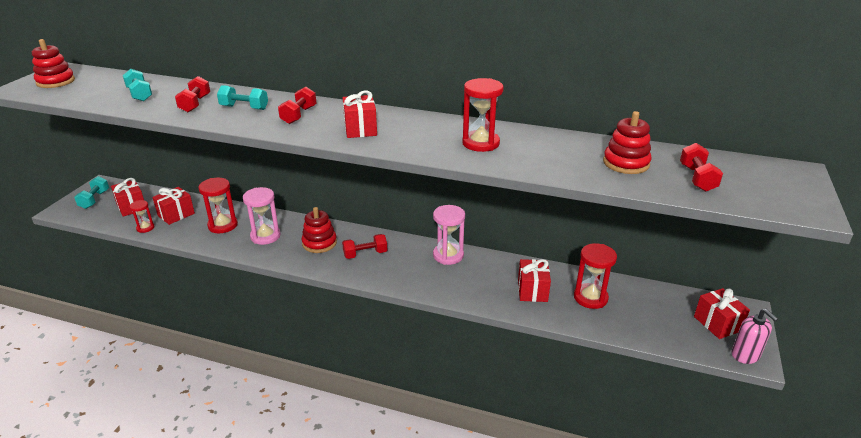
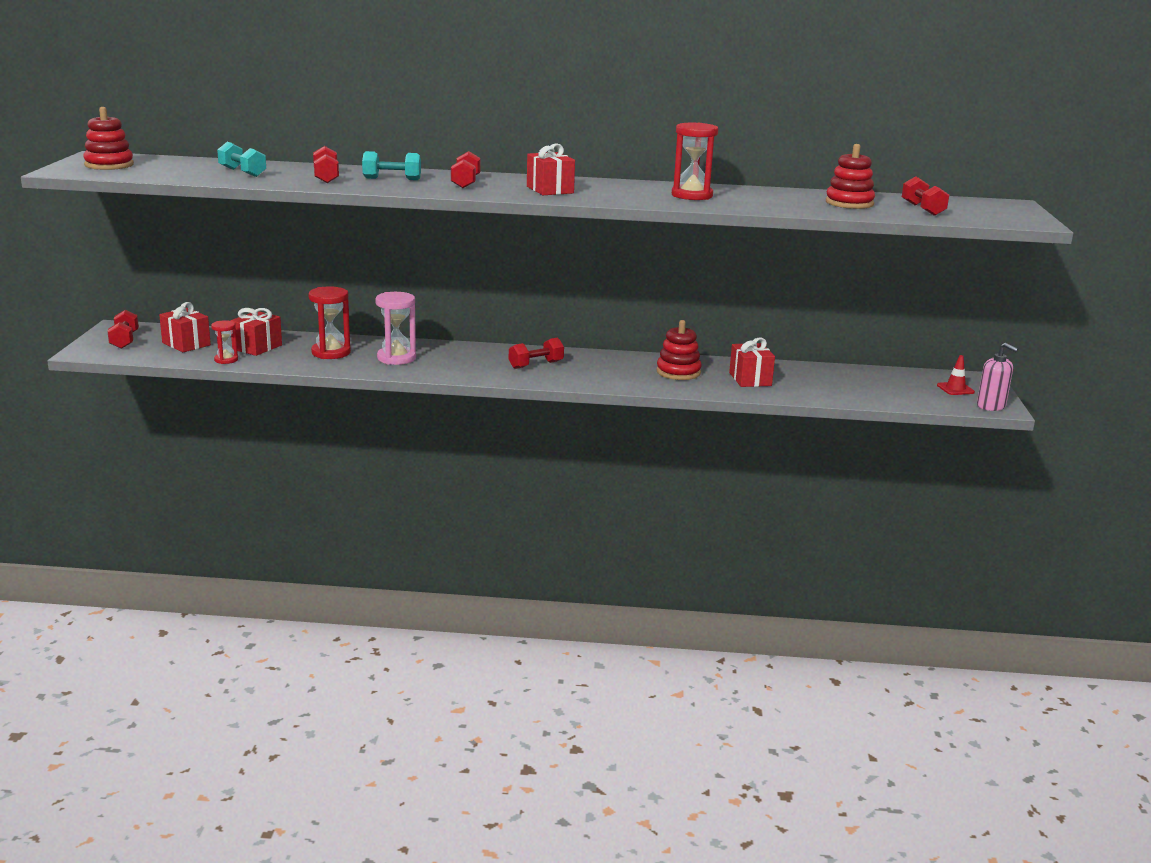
camera: 15 degrees left, 10 degrees down
(94, 199) = (124, 340): turquoise dumbbell -> red dumbbell
(319, 243) = (471, 360): red stacking toy -> red stacking toy (678, 372)
(448, 255) = (636, 360): pink hourglass -> none
(590, 298) = (816, 380): red hourglass -> none
(717, 323) = (955, 389): red gift -> red traffic cone

